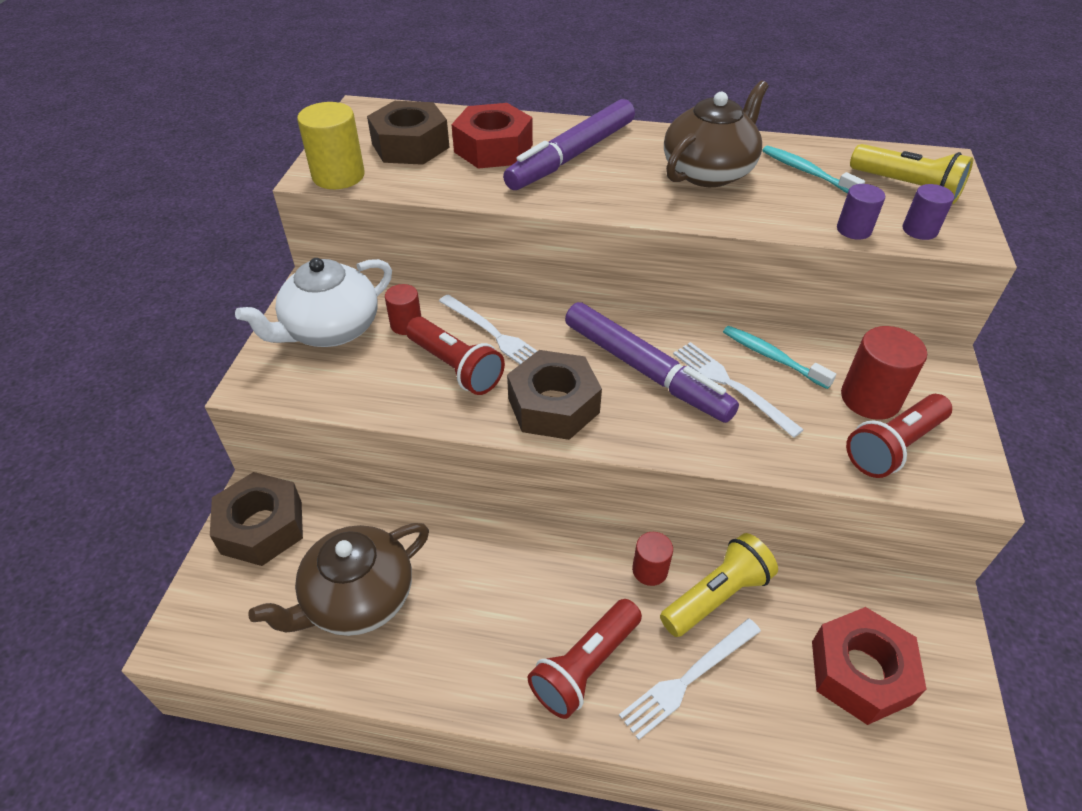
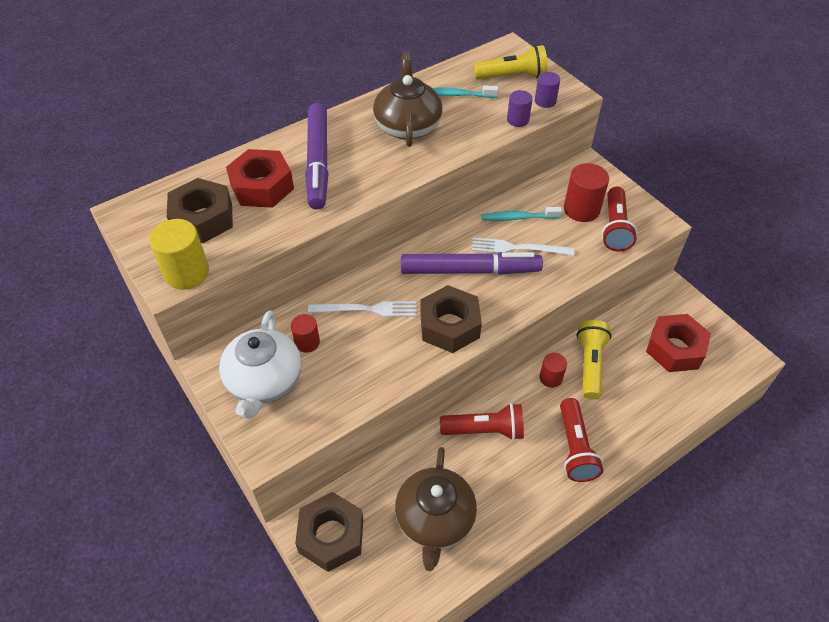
camera: 45 degrees left, 5 degrees up
(455, 367) = (371, 345): red flashlight -> red flashlight (485, 430)
(688, 679) = (619, 413): white fork -> none

